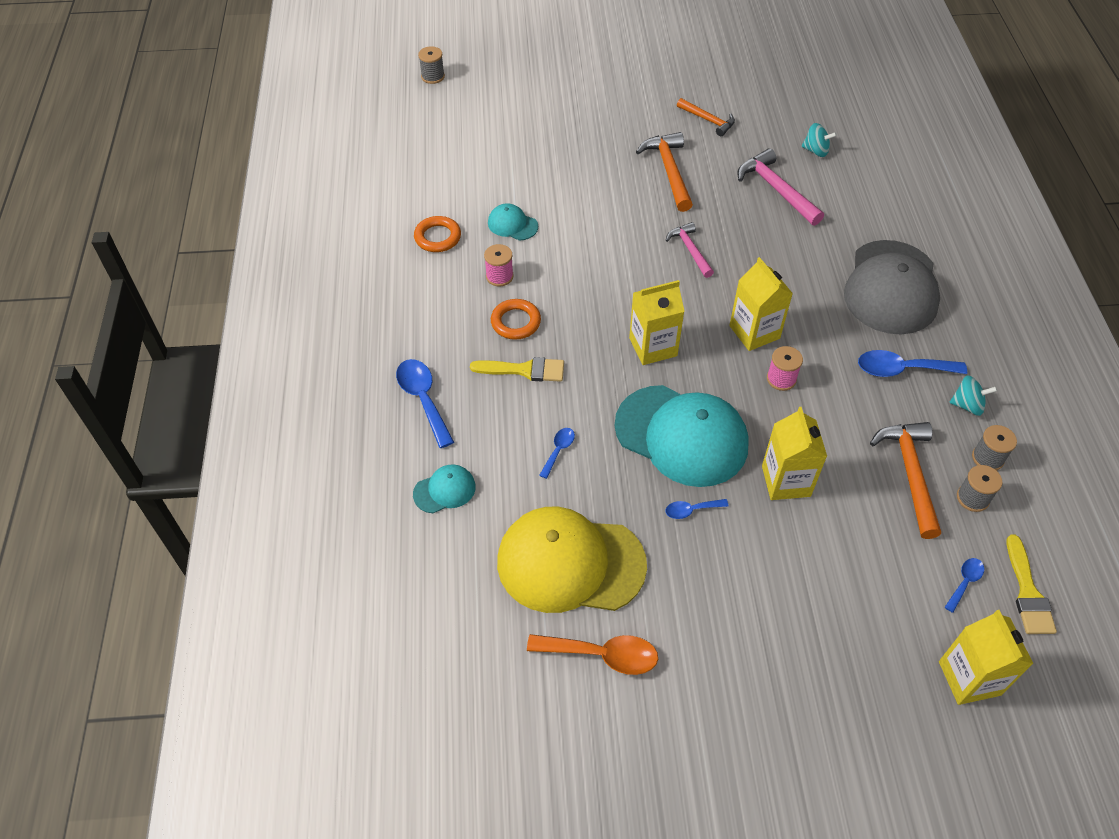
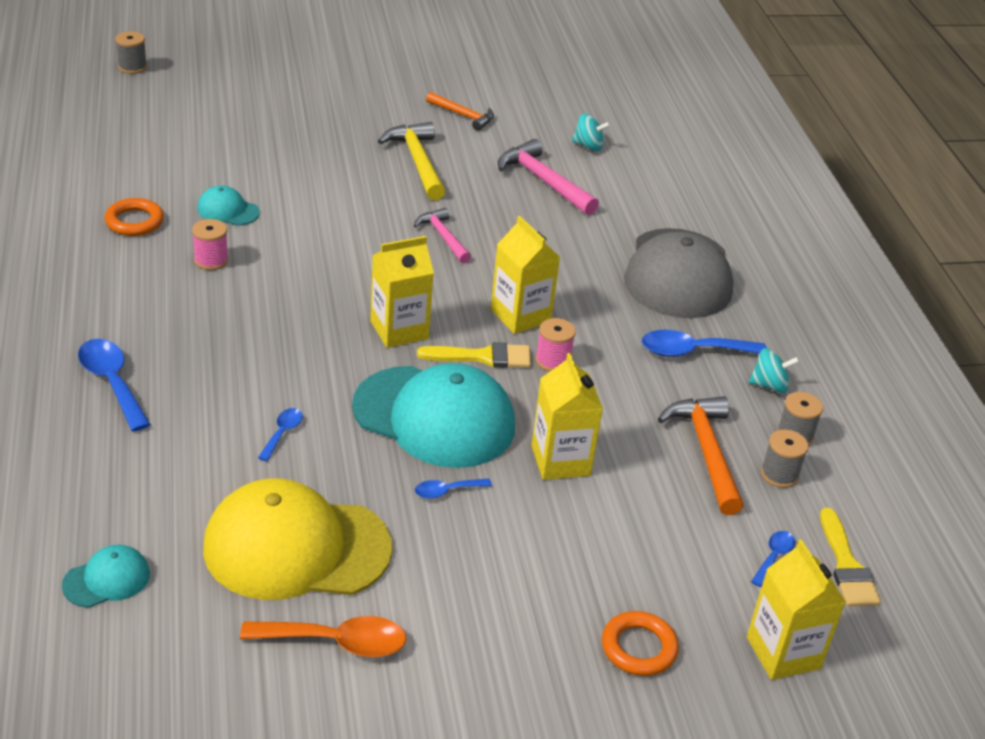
camera: 10 degrees left, 15 degrees down
(444, 490) = (137, 475): turquoise cap -> turquoise cap (107, 579)
(515, 322) = (230, 305): orange ring -> orange ring (638, 648)
(524, 370) = (240, 353): yellow brush -> yellow brush (483, 357)
(669, 171) = (418, 162): orange hammer -> yellow hammer

